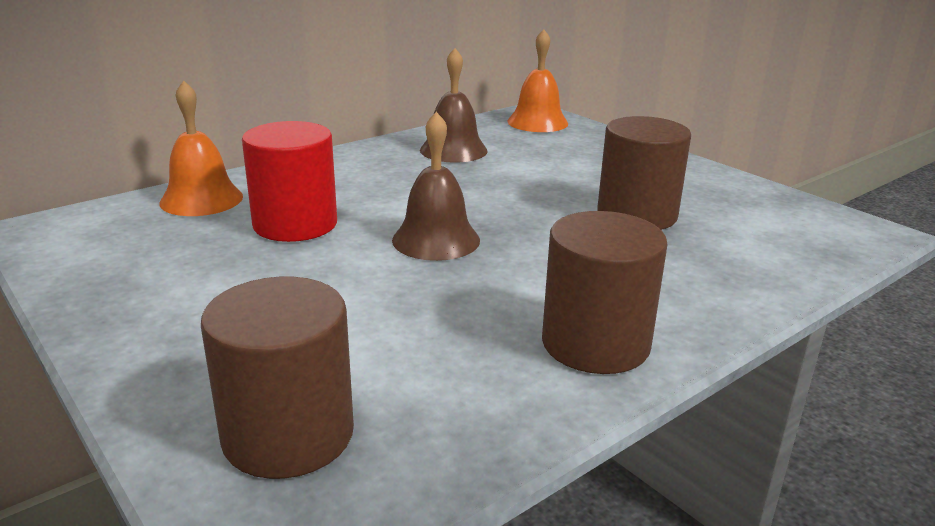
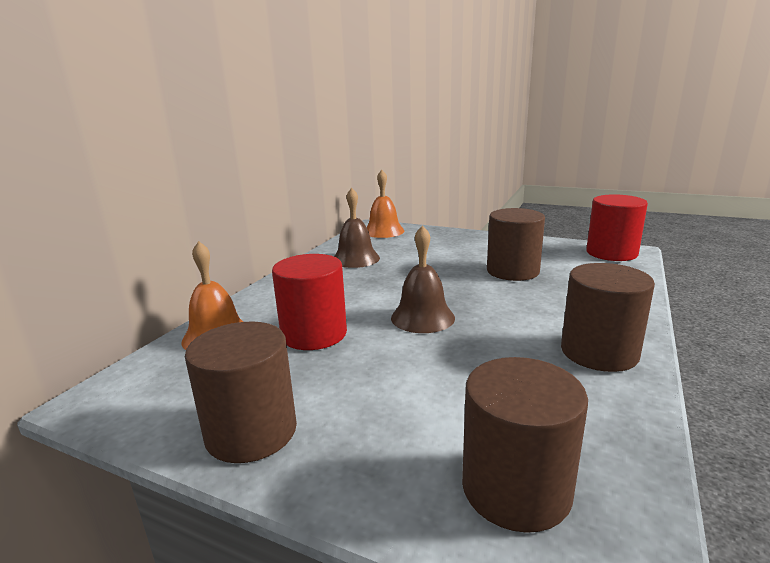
camera: 25 degrees left, 5 degrees down
(125, 298) = (251, 432): none -> brown cylinder
(834, 227) = (611, 253): none -> red cylinder

